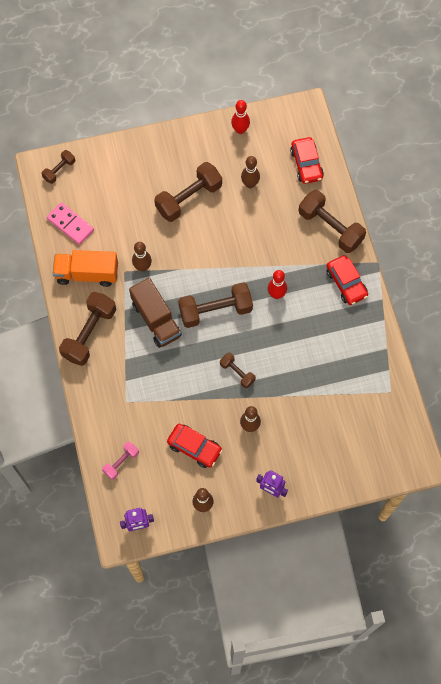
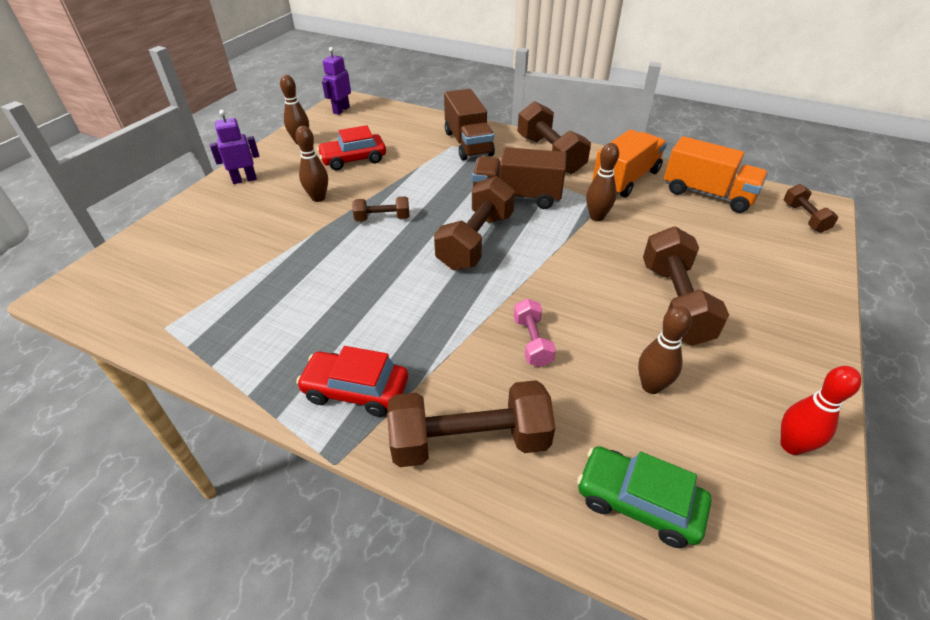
camera: 130 degrees right, 25 degrees down
(70, 224) = (707, 194): pink domino -> orange truck
(115, 393) = (468, 143): none -> brown truck
(121, 462) = (402, 122): pink dumbbell -> pink dumbbell (532, 342)
(276, 294) = (433, 303): red bowling pin -> none
(306, 164) = (638, 502): red car -> green car

